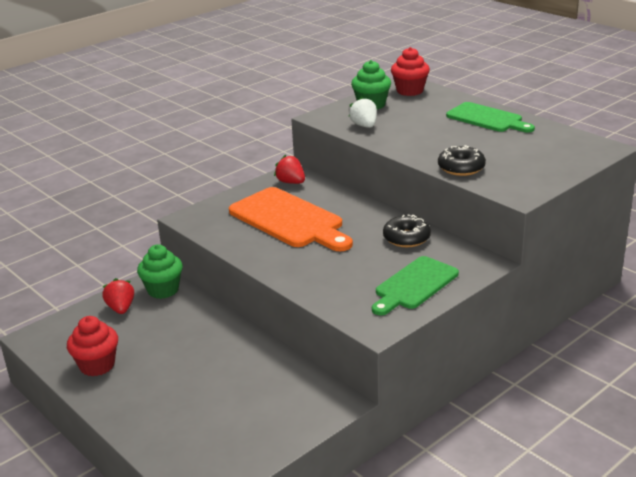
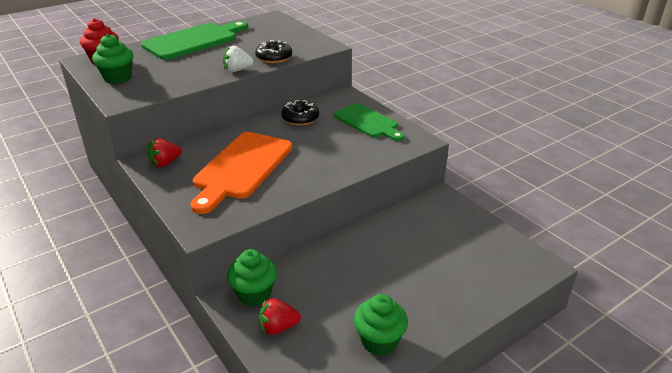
camera: 85 degrees left, 5 degrees up
(97, 365) = (379, 341): red cupcake -> green cupcake
(289, 220) = (241, 168): orange cutting board -> orange cutting board turned 150 degrees clockwise
(364, 126) = (163, 84): white strawberry -> white strawberry (237, 70)
(487, 119) = (194, 41): green cutting board -> green cutting board, size x1.51

